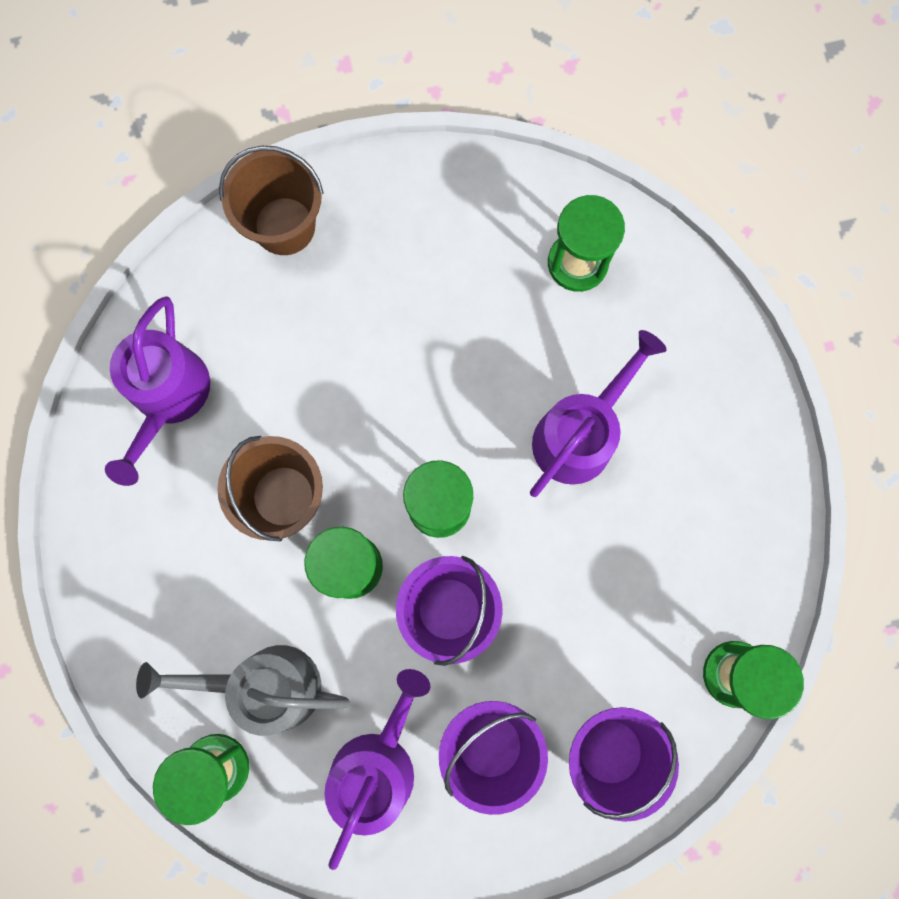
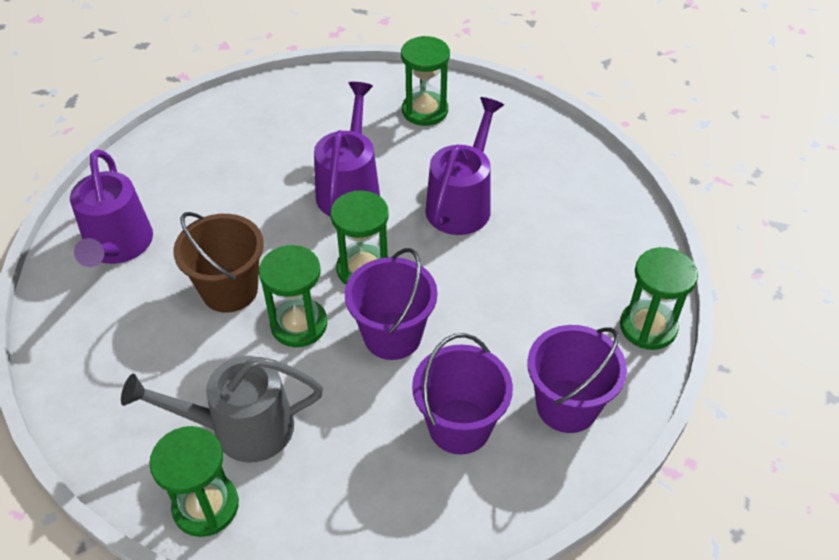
camera: 15 degrees left, 30 degrees down
(284, 226) = (196, 130): brown bucket -> none
(377, 763) = (361, 465): purple watering can -> purple watering can (349, 188)

